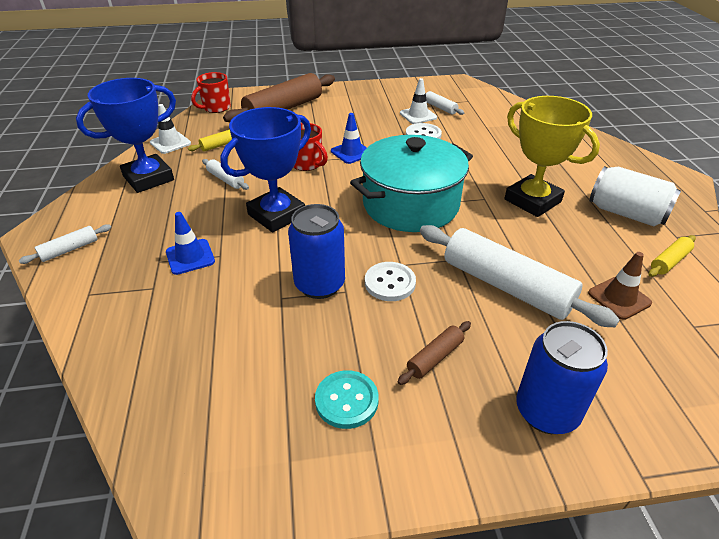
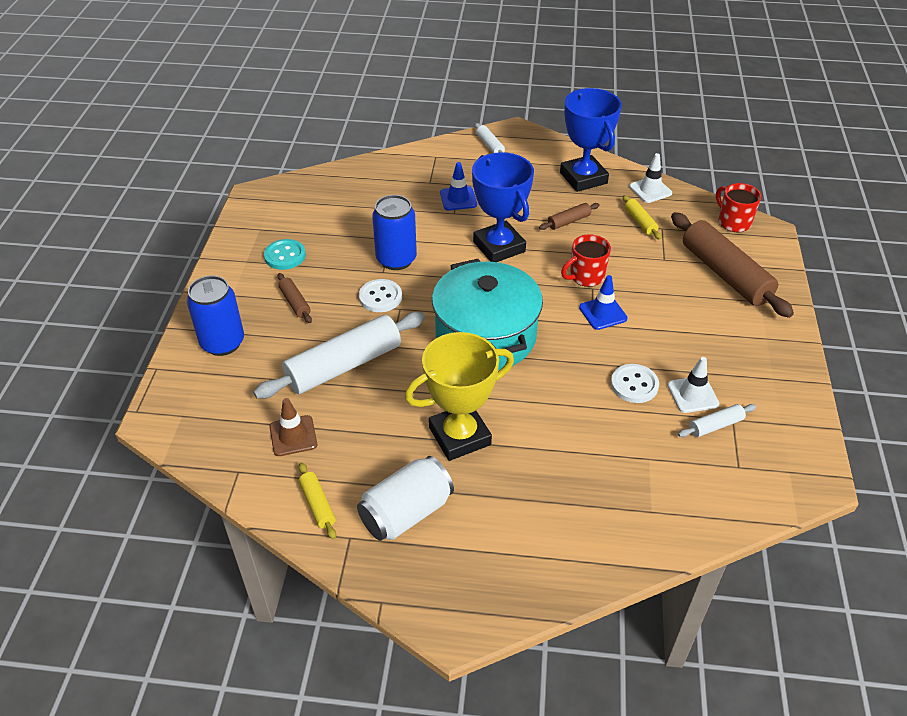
camera: 105 degrees right, 5 degrees up
(225, 179) = (568, 221): white rolling pin -> brown rolling pin

